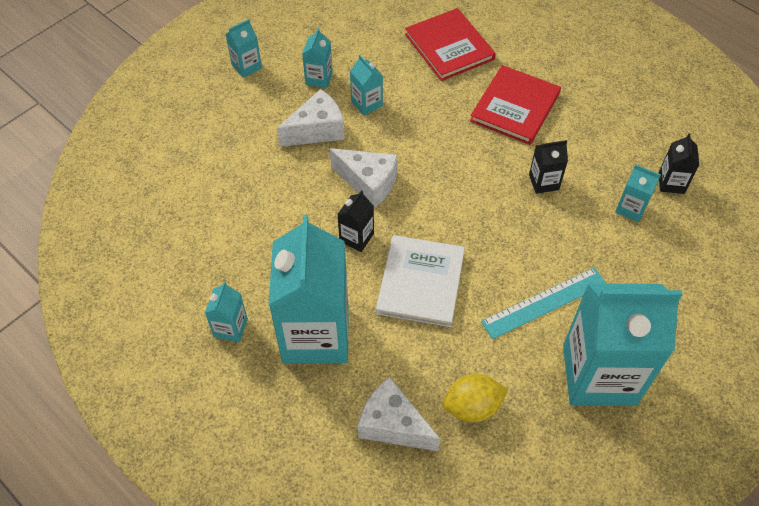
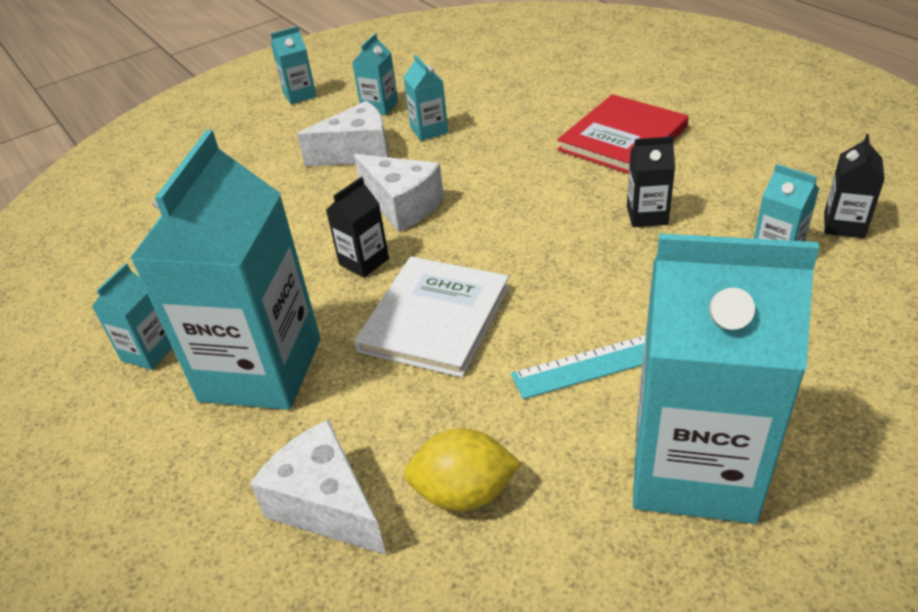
camera: 15 degrees right, 15 degrees down
(449, 47) = (550, 82): red book -> none

